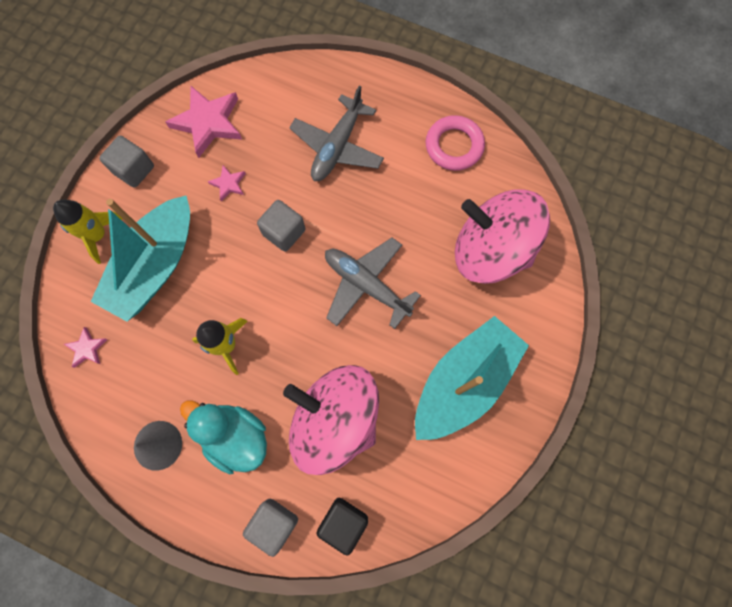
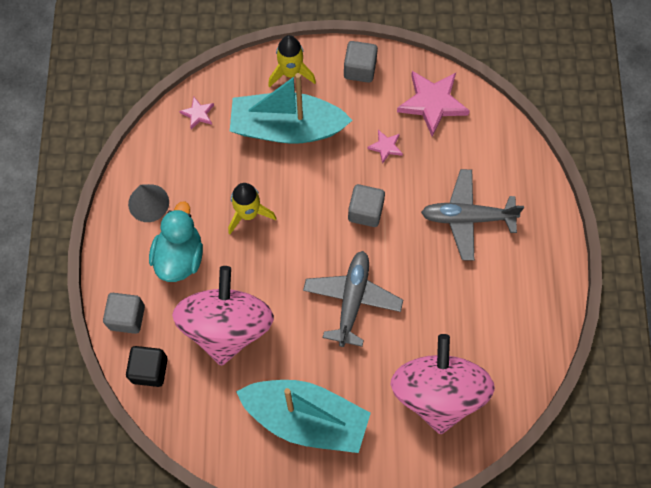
camera: 65 degrees right, 5 degrees down
(454, 146) = (523, 317): pink ring -> none

